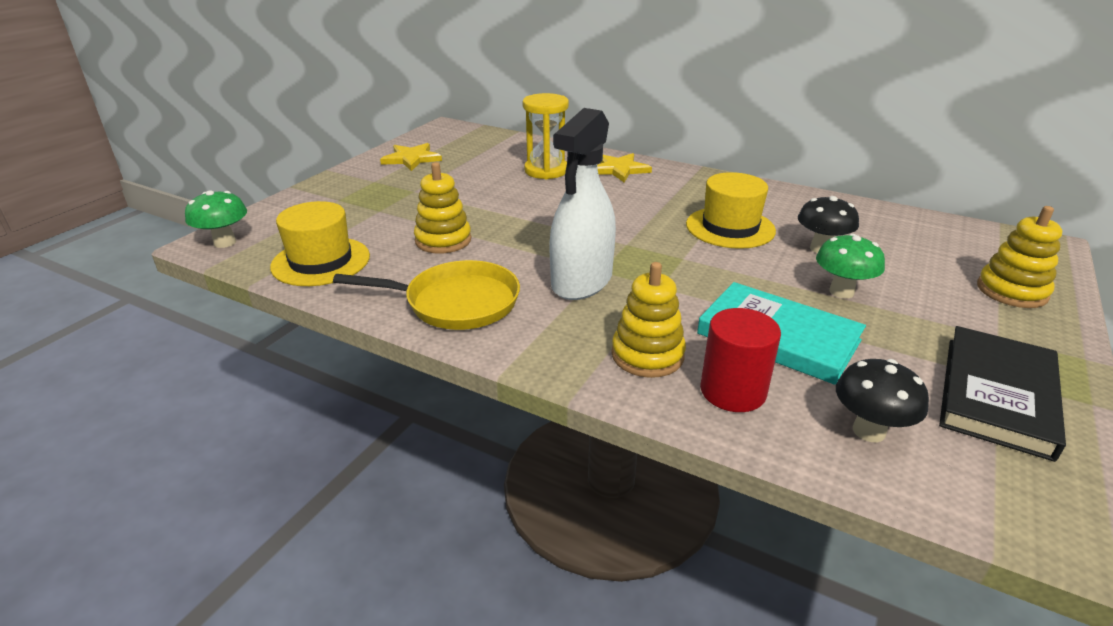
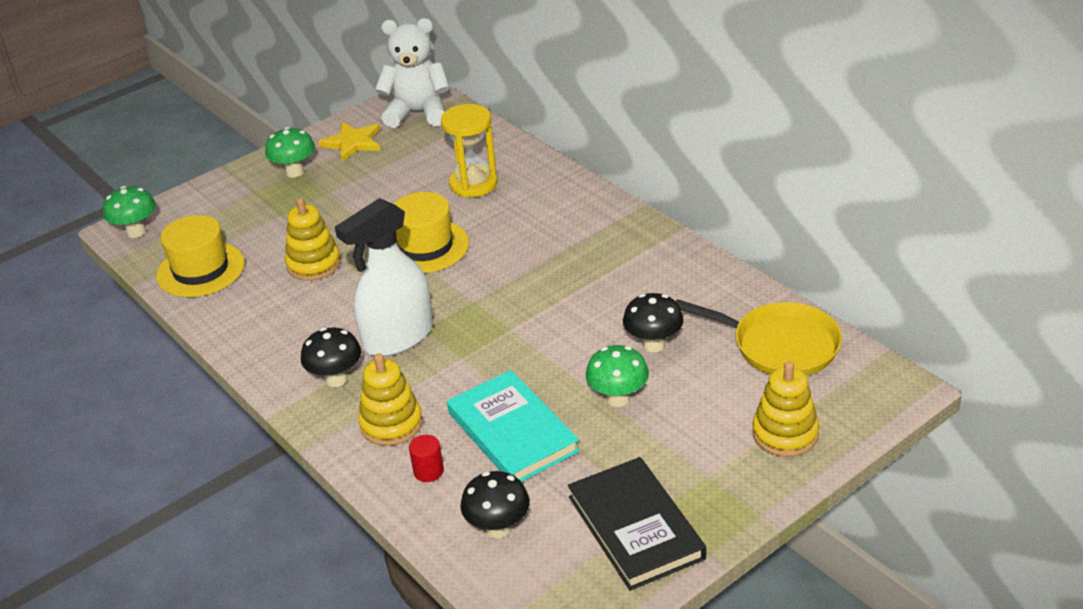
camera: 25 degrees right, 5 degrees up
(370, 182) = (294, 172): none -> green mushroom
(455, 137) = (418, 113): none -> white teddy bear
(456, 303) = (280, 338): yellow pan -> yellow pan (779, 345)
(549, 327) = (336, 379): none -> black mushroom
(619, 169) = (551, 195): yellow star -> none
(730, 227) = (590, 300): yellow hat -> yellow hat (425, 246)
(733, 391) = (428, 471): red cylinder -> red cylinder, size x0.55
(997, 395) = (636, 527): black book -> black book turned 75 degrees counterclockwise

